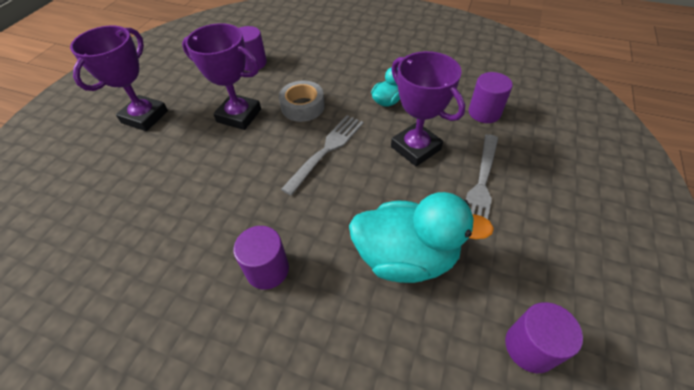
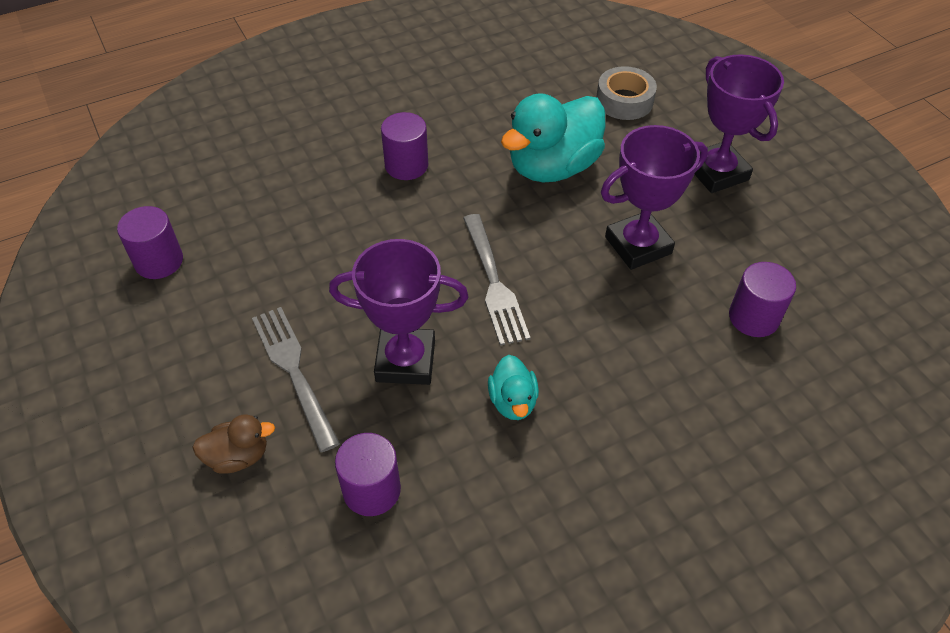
camera: 130 degrees right, 0 degrees up
(302, 106) = (594, 310): grey tape -> grey tape (624, 101)
(405, 257) = (308, 250): turquoise duck -> turquoise duck (553, 167)
(543, 165) = (238, 456): none -> brown duck

